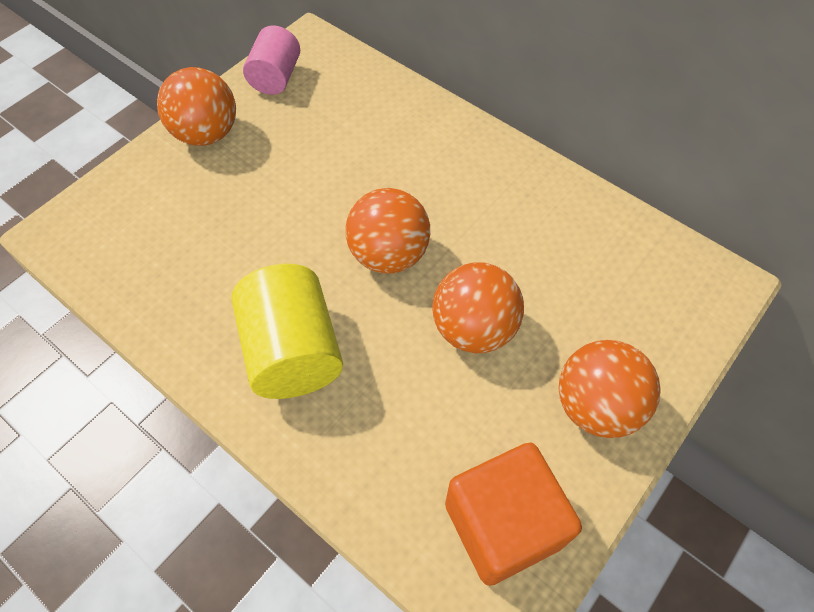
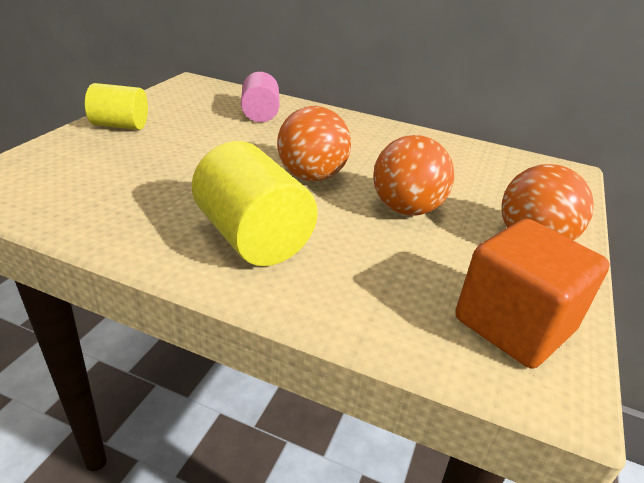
camera: 20 degrees left, 25 degrees down
(207, 134) = (120, 126): orange ball -> yellow cylinder
(276, 77) = (171, 98): pink cylinder -> pink cylinder (260, 114)

